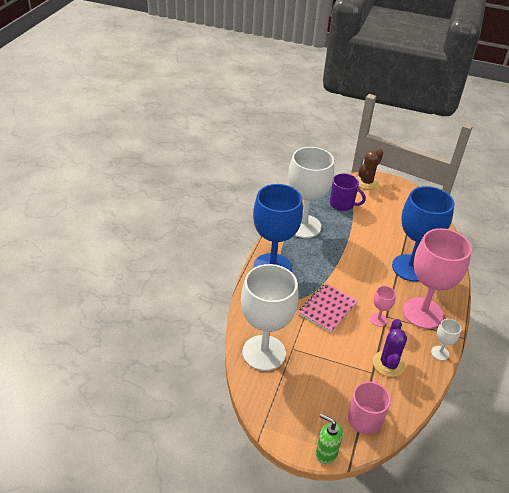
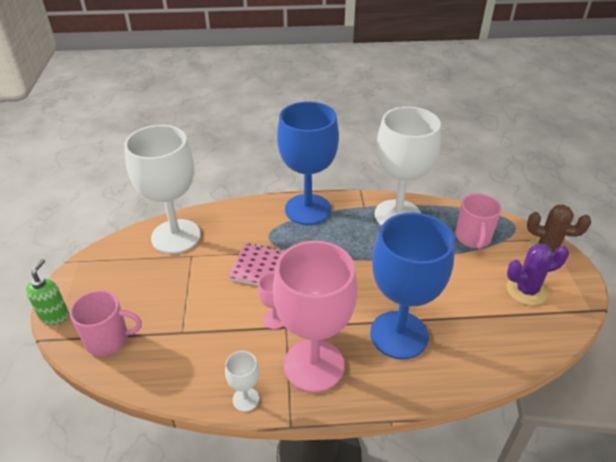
camera: 70 degrees right, 0 degrees up
(342, 204) = (473, 238): purple mug -> pink mug
(388, 364) = (202, 345): purple cactus -> purple cactus (526, 290)

